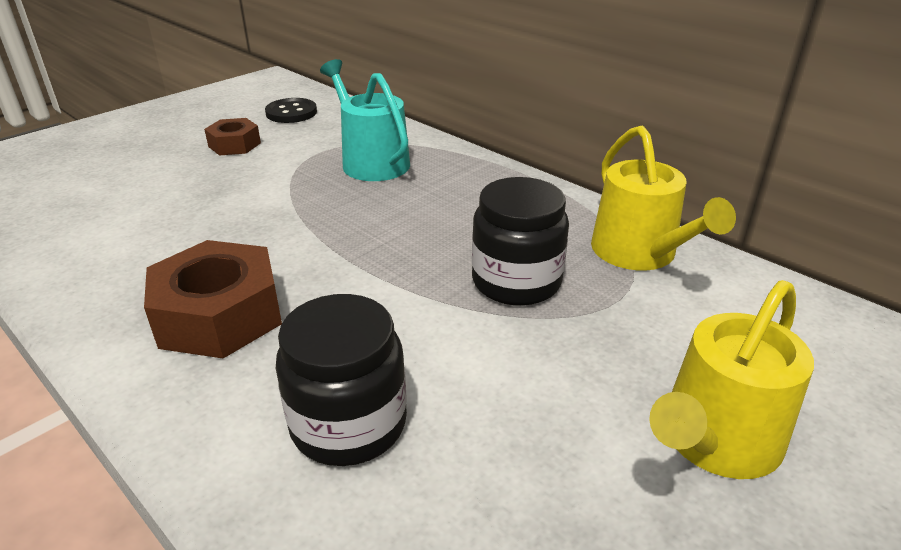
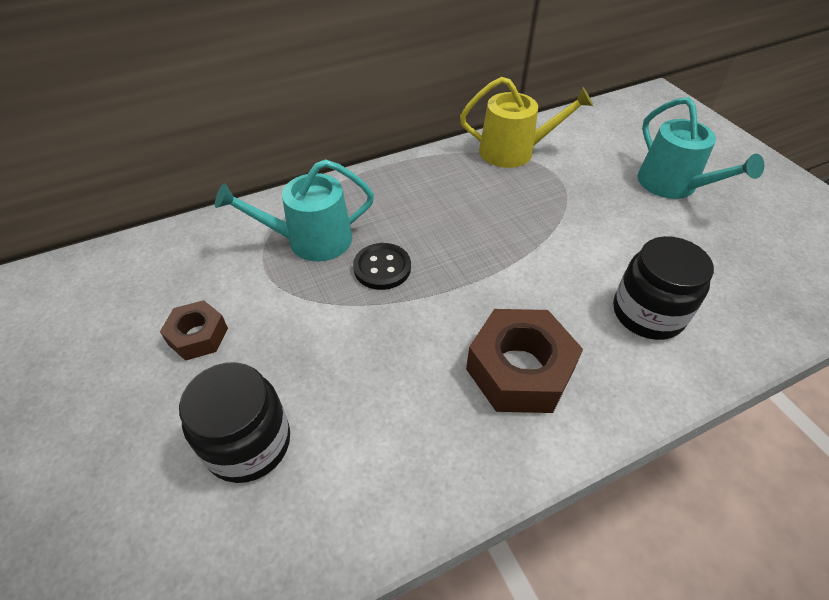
camera: 70 degrees left, 15 degrees up
(291, 113) = (148, 279): black button -> black button (382, 268)
(516, 281) = (526, 208): black jar -> black jar (248, 443)
(715, 441) = (672, 185): yellow watering can -> turquoise watering can

